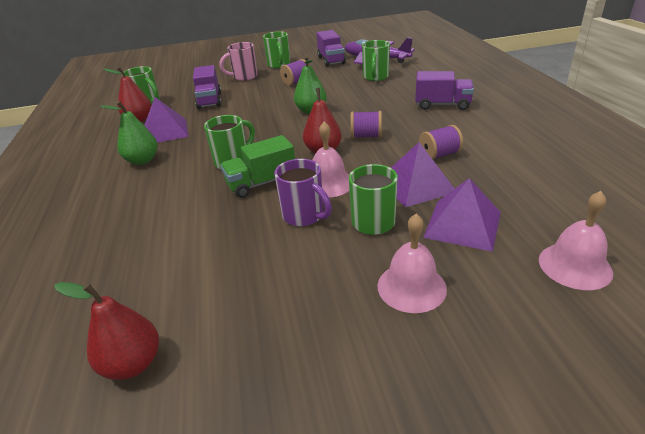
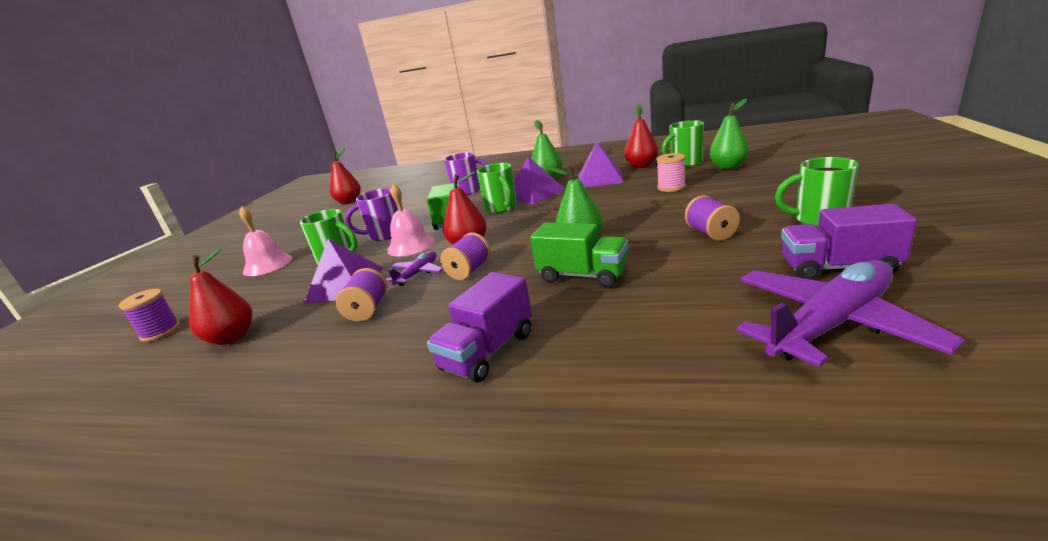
camera: 115 degrees right, 10 degrees down
(157, 207) = (468, 191): none -> purple mug
(171, 90) = (728, 167): none -> green pear
(209, 101) = (671, 187): purple truck -> pink spool
(244, 77) = (759, 199): pink mug -> none
(357, 101) = (582, 275): none -> green truck
(375, 77) = (688, 305): green mug -> none
(380, 156) = (418, 273): none -> purple plane
(463, 224) = (271, 295): purple pyramid -> purple pyramid (534, 193)
(524, 202) = (232, 337): none -> red pear
(575, 265) = (160, 331): pink bell -> purple spool

